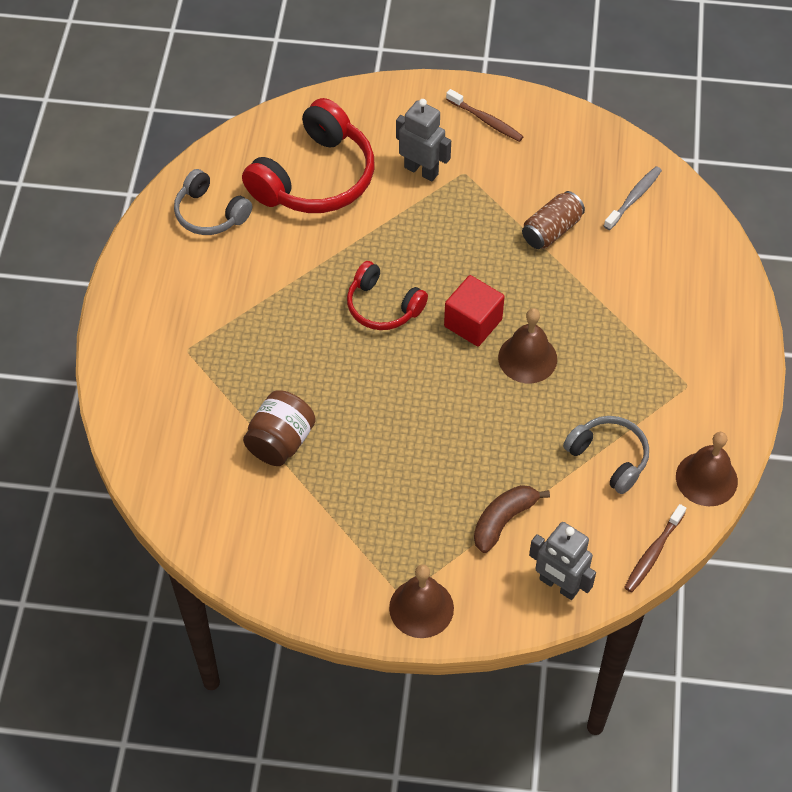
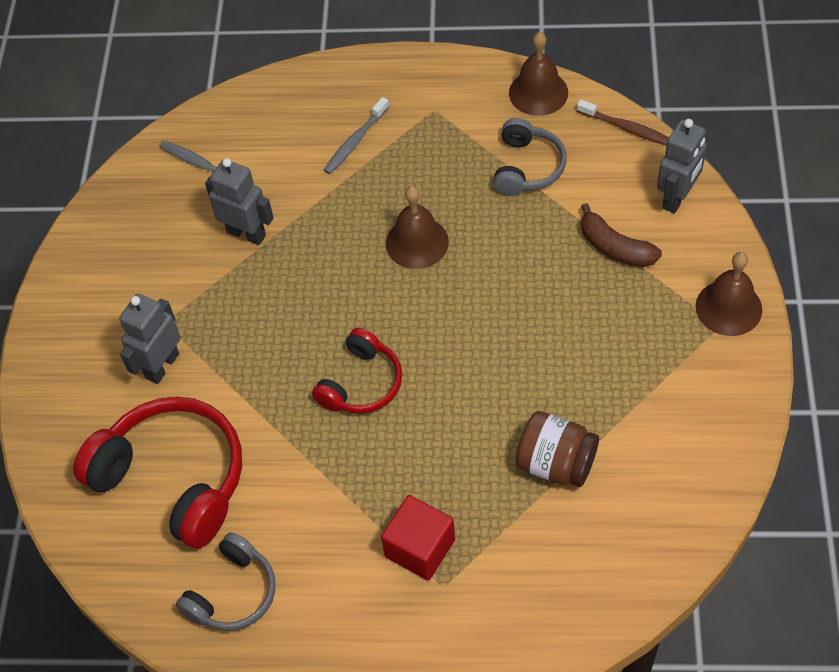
camera: 90 degrees left, 0 degrees up
(473, 323) = (376, 295): red cube -> red cube (420, 548)
(486, 120) = (86, 308): brown toothbrush -> none
(551, 230) = (246, 233): brown can -> grey robot
(609, 457) = (527, 167): grey headphones -> grey headphones turned 150 degrees clockwise
(652, 317) = (355, 141): none -> grey toothbrush

